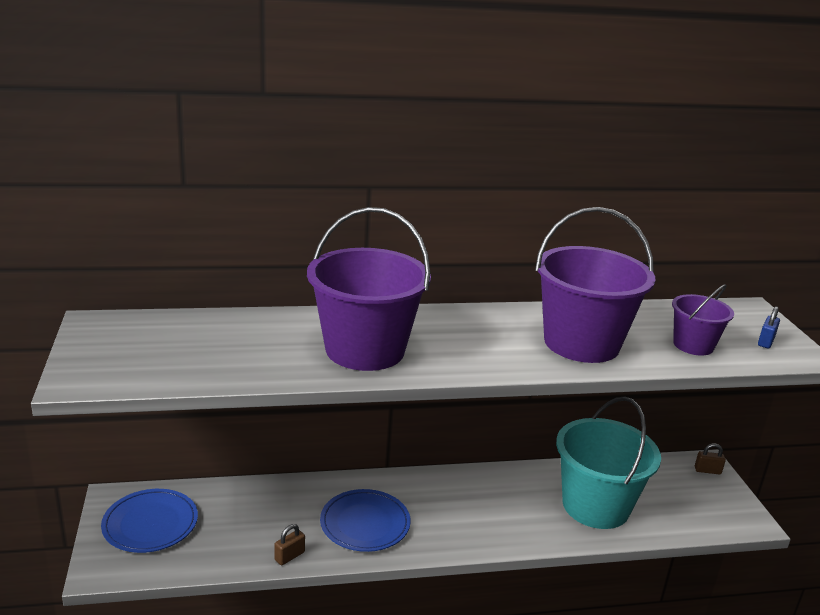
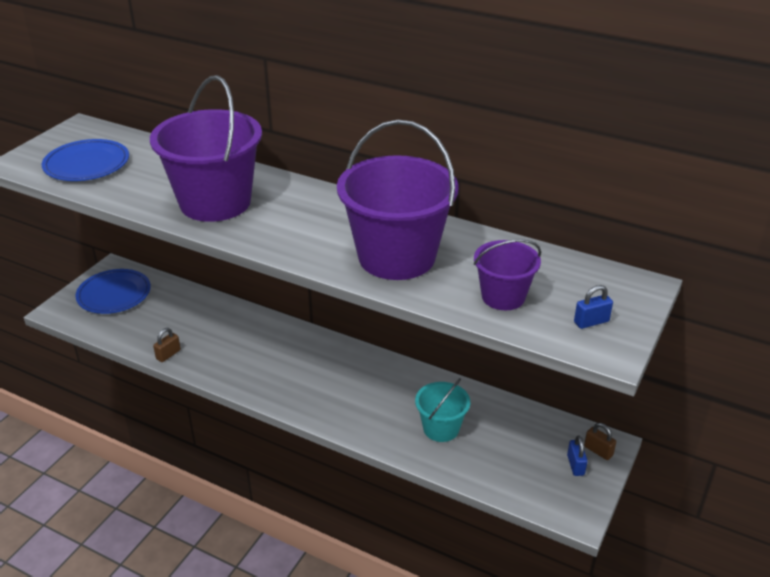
camera: 40 degrees right, 10 degrees up
(289, 556) = (168, 354): brown padlock -> brown padlock turned 45 degrees counterclockwise
(365, 523) = (243, 356): blue plate -> blue plate (87, 164)
(595, 506) = (441, 428): turquoise bucket -> turquoise bucket, size x0.53
(708, 488) = (575, 465): none -> blue padlock

